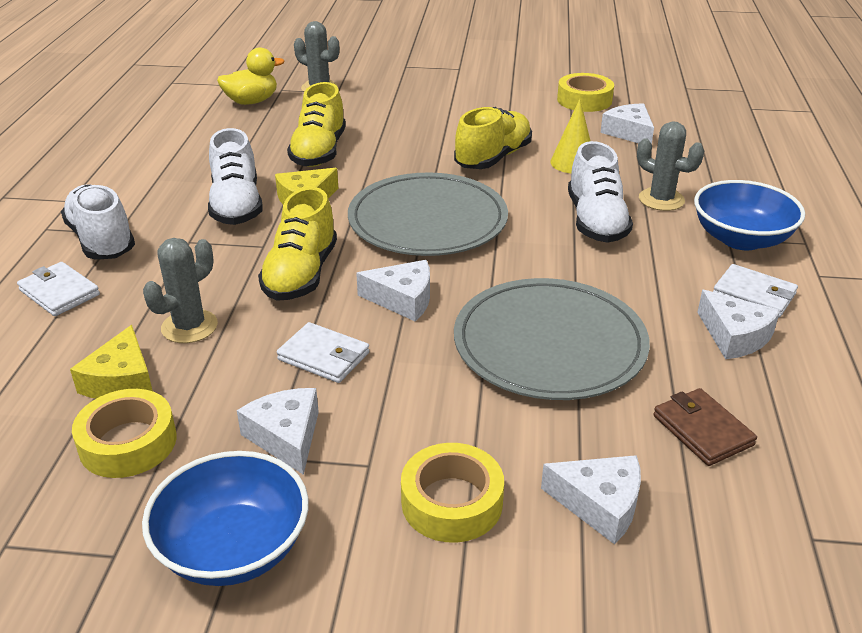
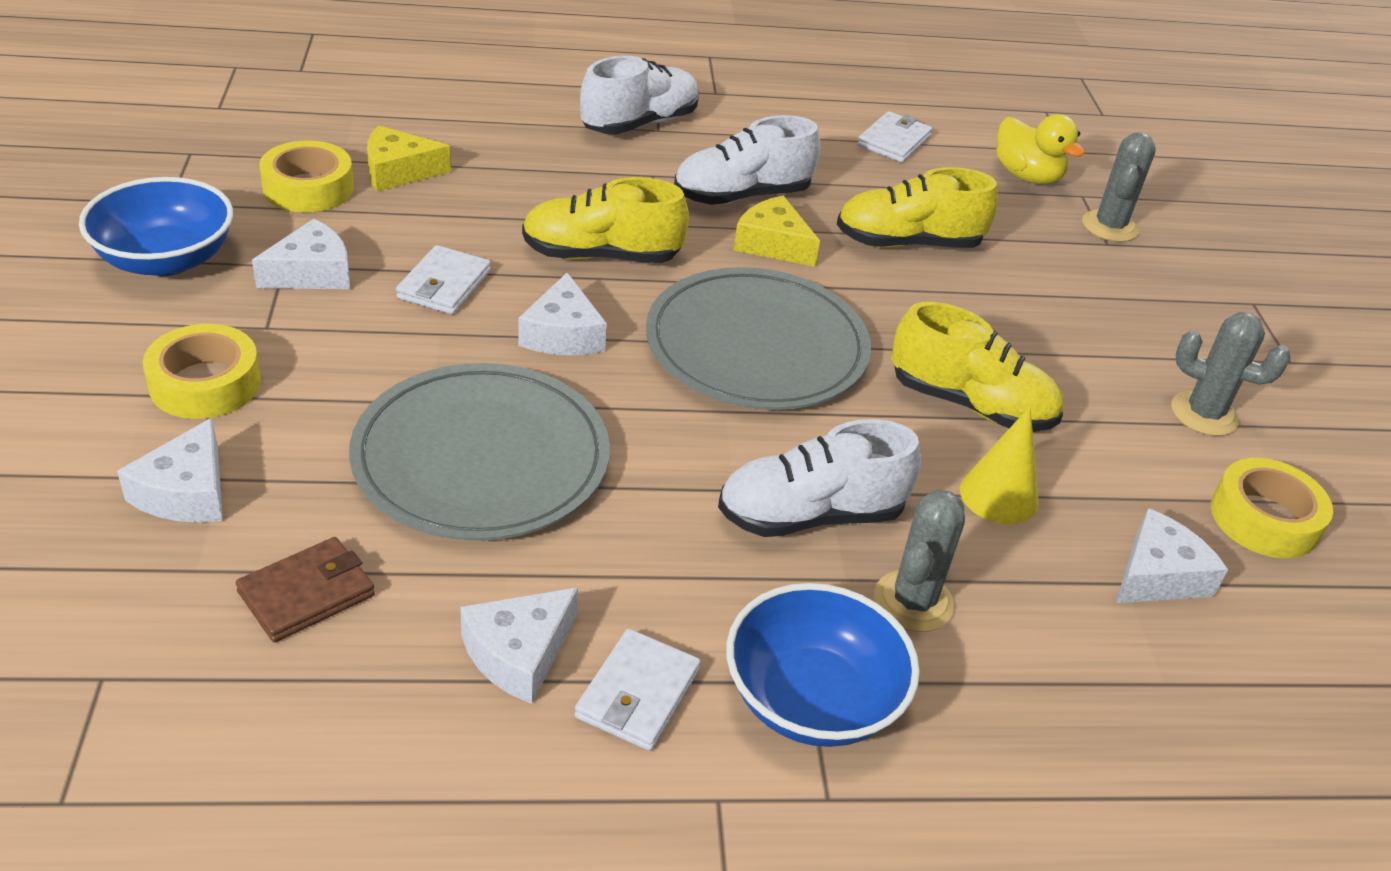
camera: 75 degrees right, 5 degrees up
(59, 292) = (538, 116): white wallet -> white wallet (894, 141)
(189, 327) = (489, 196): grey cactus -> grey cactus (1204, 414)

